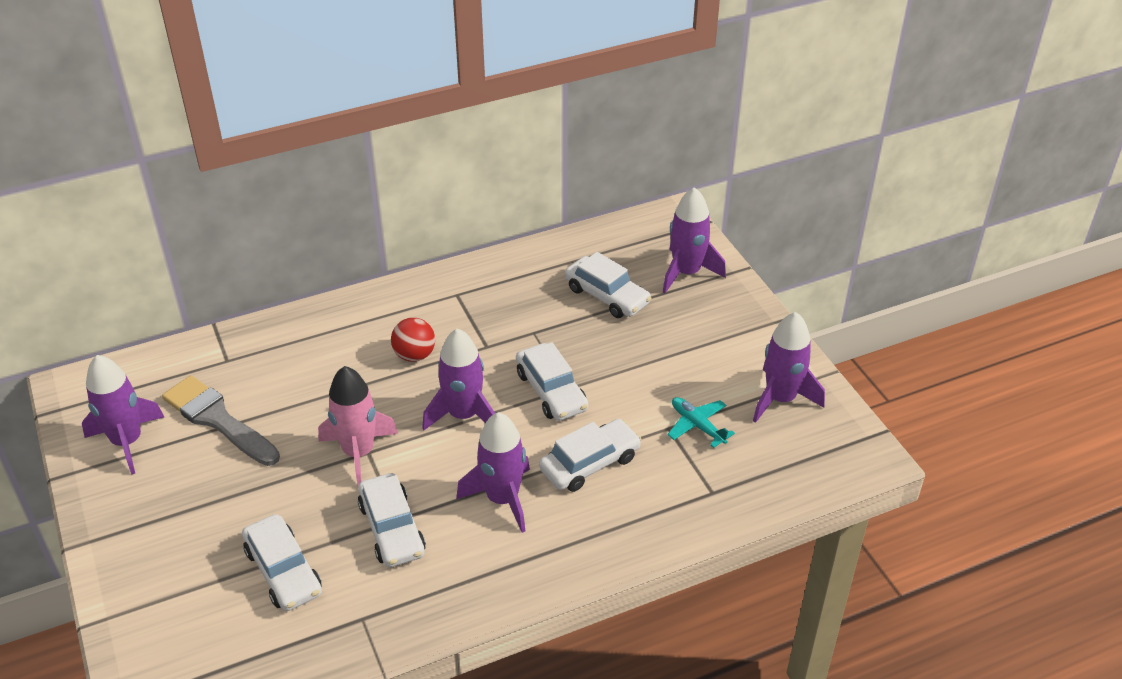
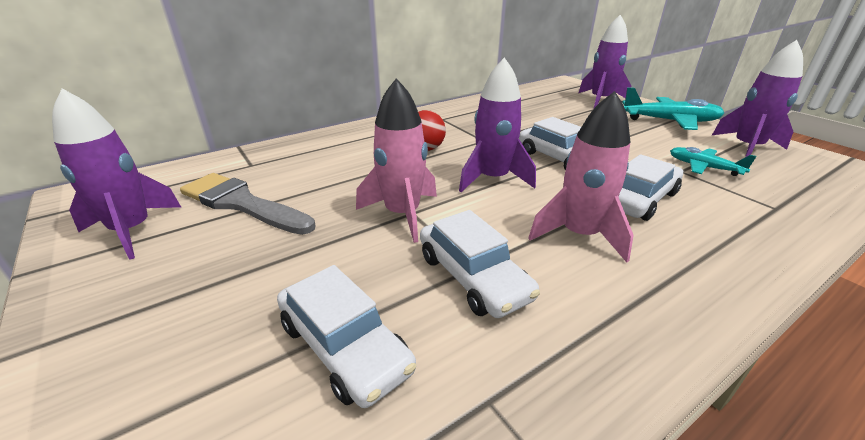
camera: 10 degrees left, 10 degrees down
(502, 499) = (579, 235): purple rocket -> pink rocket
(607, 296) = (555, 112): white car -> none
(738, 334) = (670, 121): none -> turquoise plane

